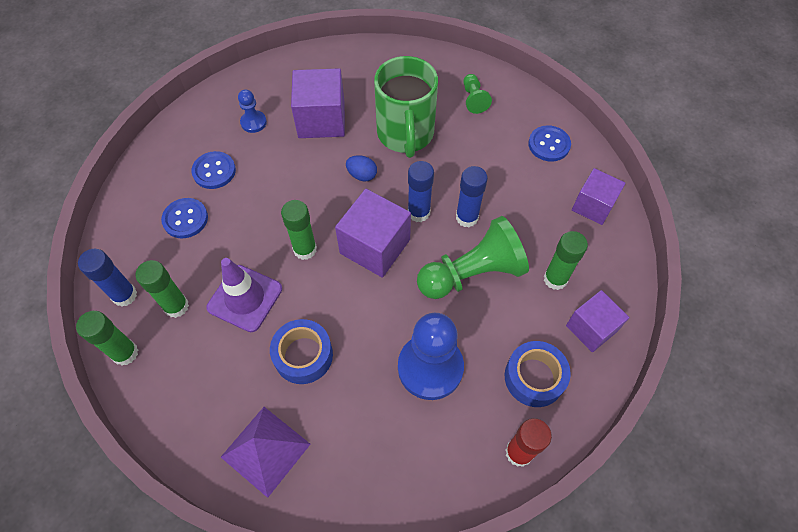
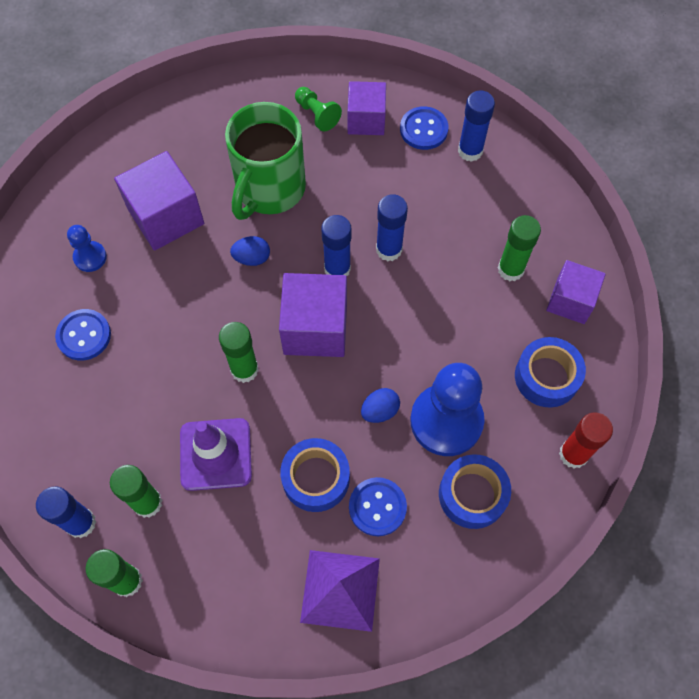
camera: 30 degrees left, 5 degrees up
(185, 219) = (89, 405): blue button -> blue button (377, 507)
(383, 332) = (380, 411): none -> blue egg
(405, 134) = (269, 189): green mug -> green mug turned 60 degrees clockwise
(414, 437) = (472, 494): none -> blue tape
(472, 273) = (429, 305): green pawn -> none
(576, 176) = (470, 151): none -> blue glue stick
(593, 206) = (503, 175): purple cube -> purple cube (366, 120)

